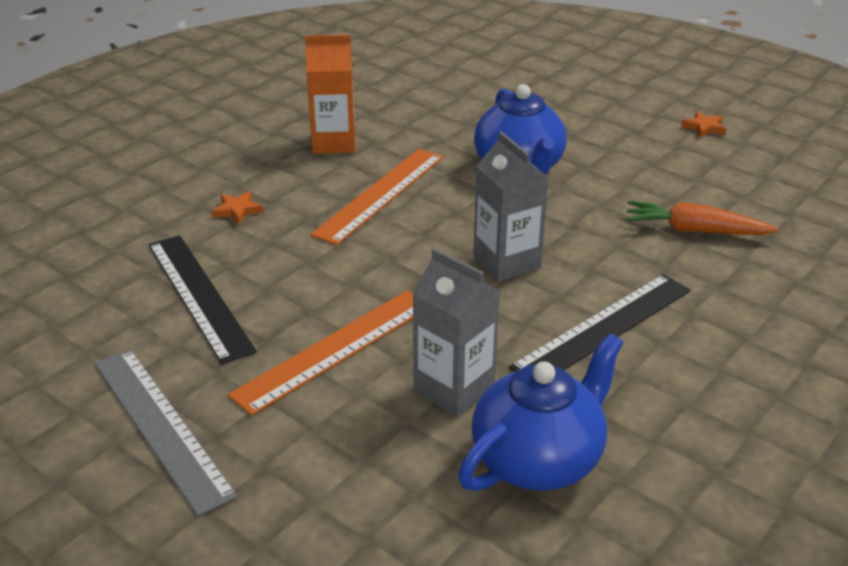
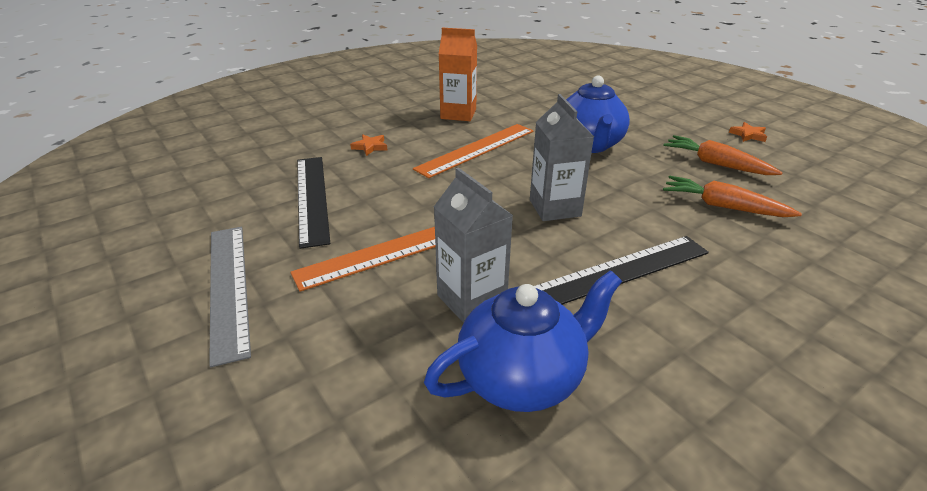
camera: 15 degrees right, 0 degrees up
(675, 174) = (716, 164): none -> orange carrot

